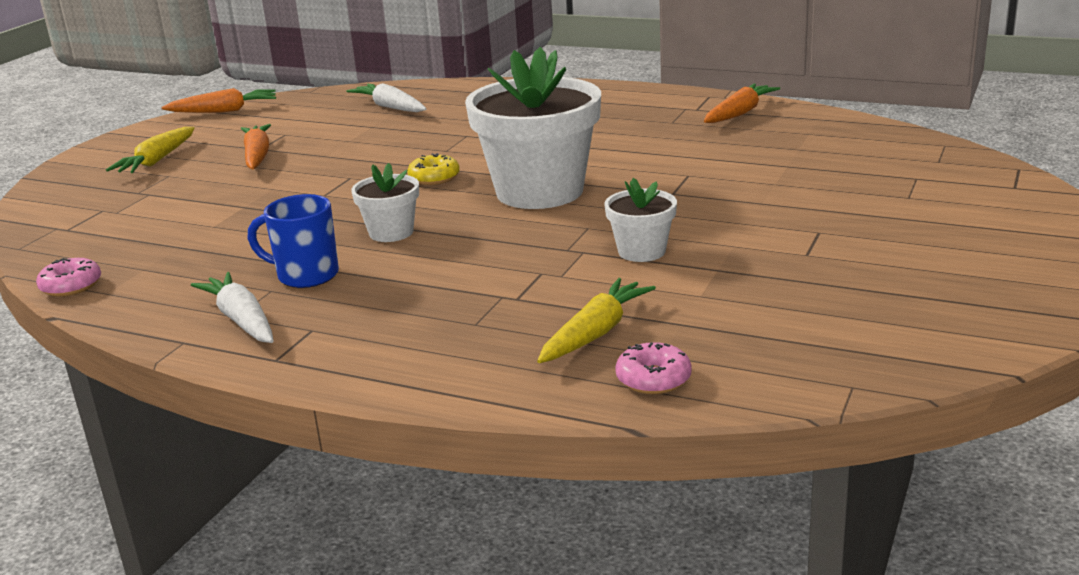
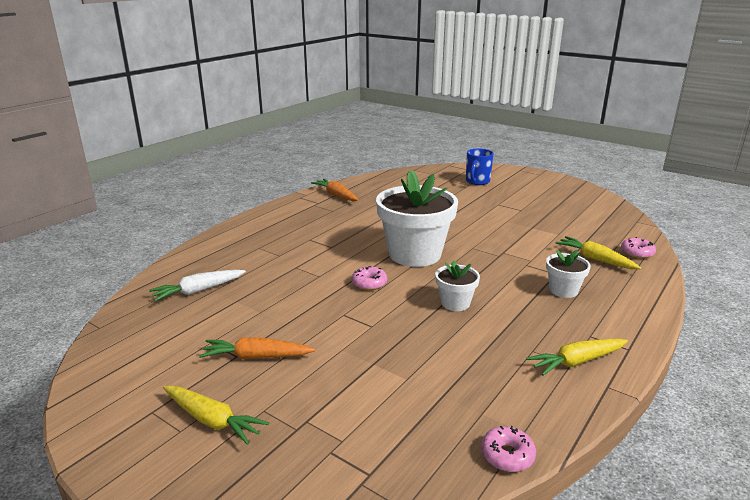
camera: 80 degrees left, 0 degrees up
(224, 111) = (94, 379): orange carrot -> none
(241, 320) = (576, 362): white carrot -> yellow carrot
(306, 275) = (513, 336): blue mug -> blue mug (477, 181)
(434, 178) = (369, 283): yellow donut -> pink donut
(641, 251) = (508, 239): white flower pot -> white flower pot (563, 290)

